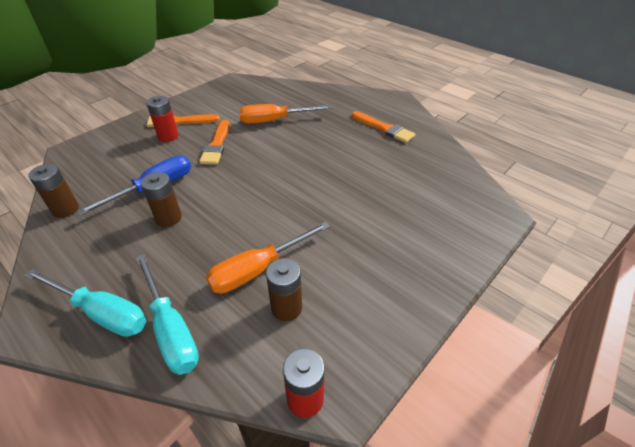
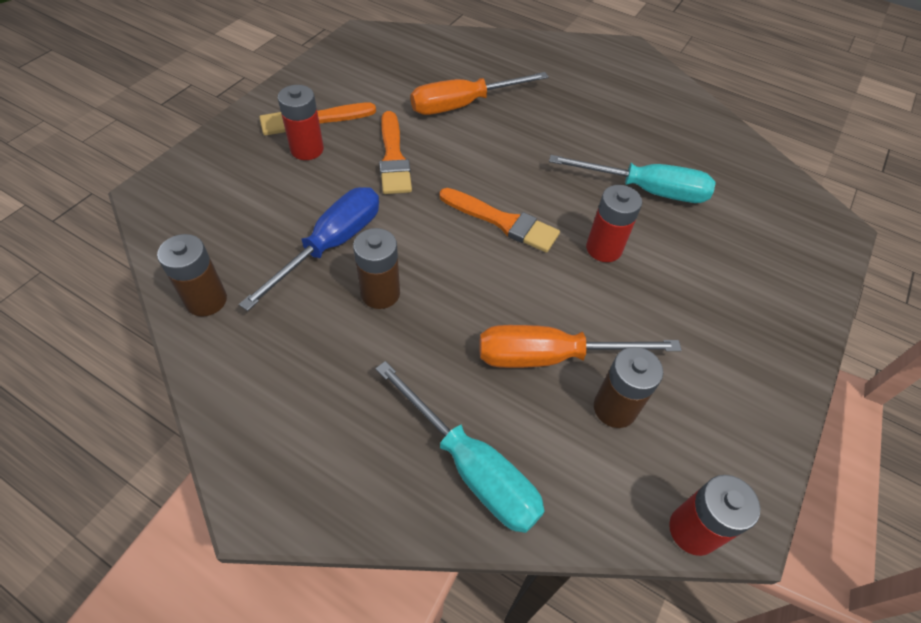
camera: 15 degrees left, 10 degrees up
(101, 313) = (357, 460): turquoise screwdriver -> turquoise screwdriver (645, 190)
(258, 269) = (551, 356): orange screwdriver -> orange screwdriver turned 45 degrees clockwise
(326, 209) = (604, 248): none -> red battery
(384, 128) = (630, 104): orange brush -> orange brush (503, 222)

